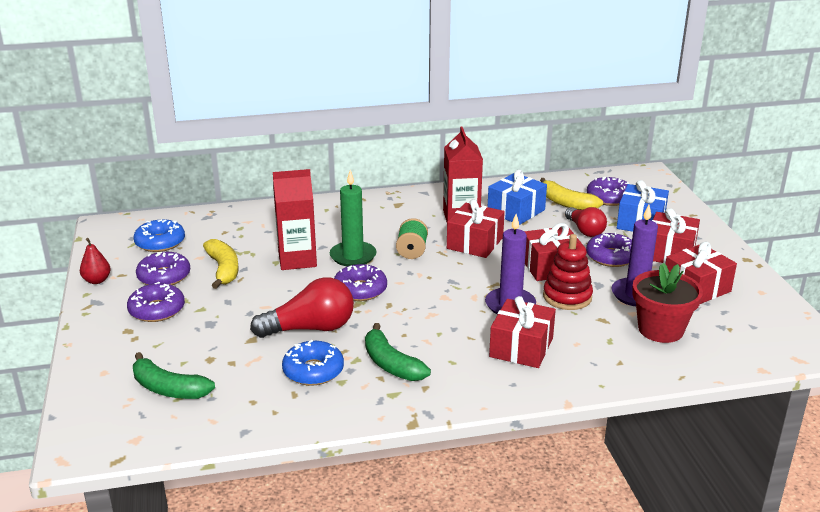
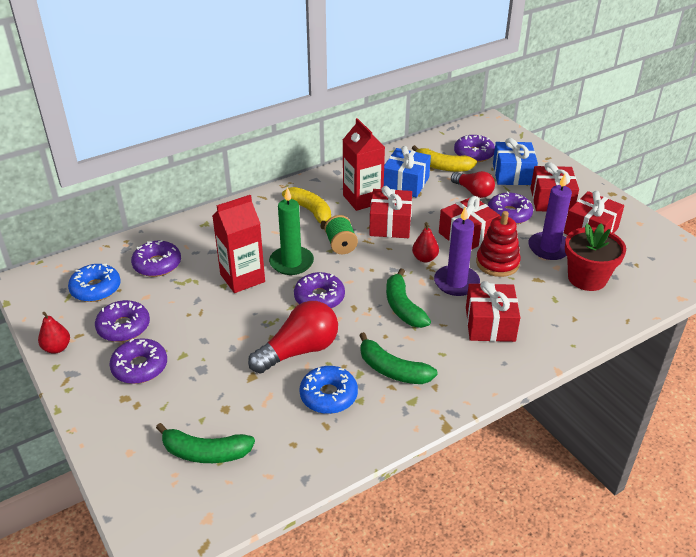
camera: 20 degrees left, 10 degrees up
(223, 269) = (178, 305): yellow banana -> yellow banana (310, 211)
(226, 234) = (157, 264): none -> purple donut
(439, 314) = (403, 307): none -> green banana
(491, 278) = (424, 258): none -> red pear

